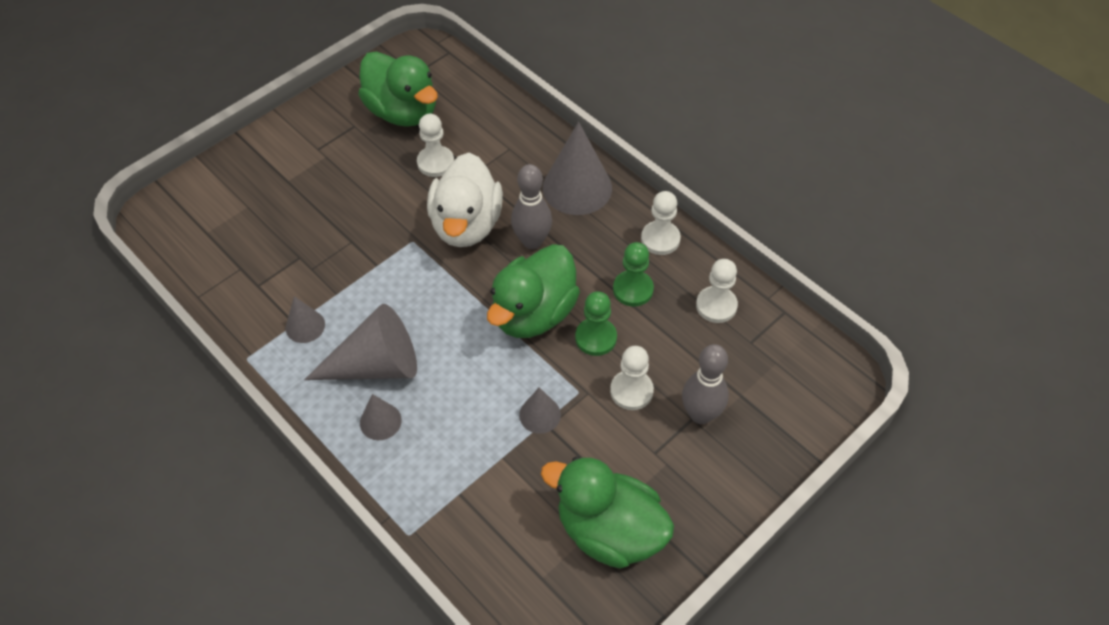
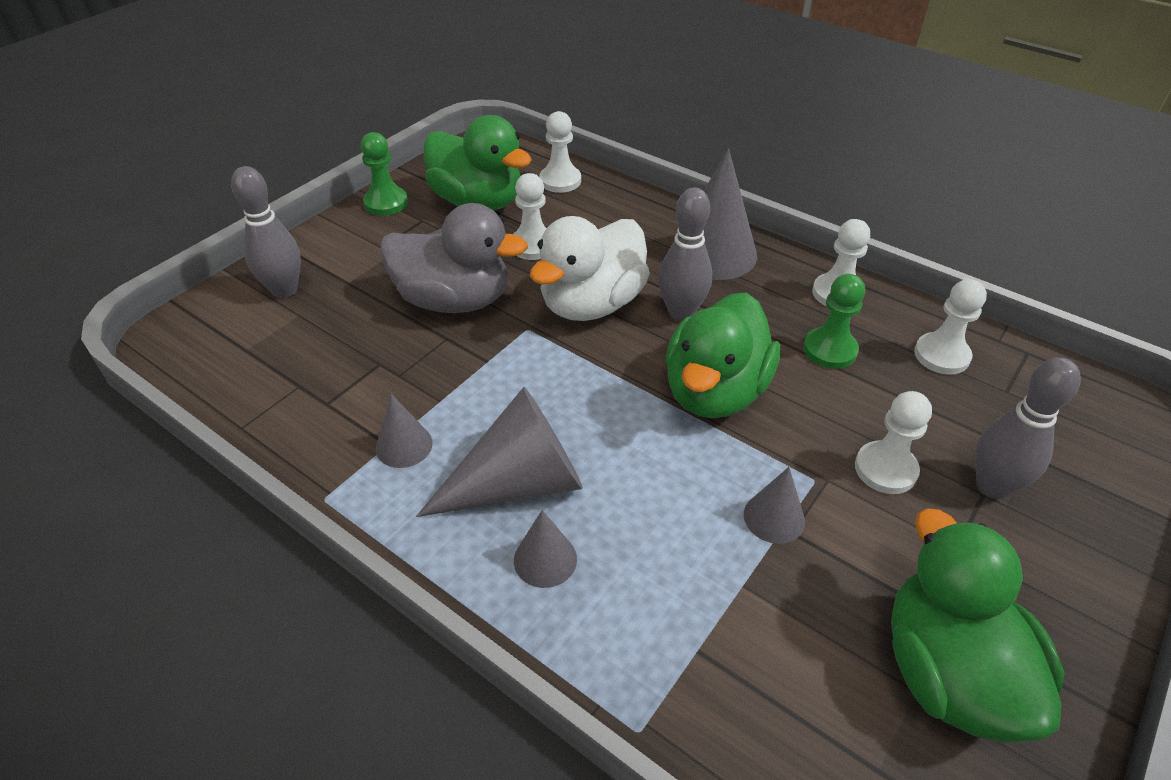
camera: 10 degrees left, 10 degrees down
(239, 182) = (284, 290): none -> grey bowling pin
(364, 208) = (454, 300): none -> grey duck
(466, 224) = (592, 304): white duck -> white duck turned 45 degrees clockwise
(475, 97) = (560, 181): none -> white pawn
(596, 338) = (808, 410): green pawn -> green pawn (386, 203)
(609, 531) = (948, 673): green duck -> green duck turned 60 degrees clockwise

